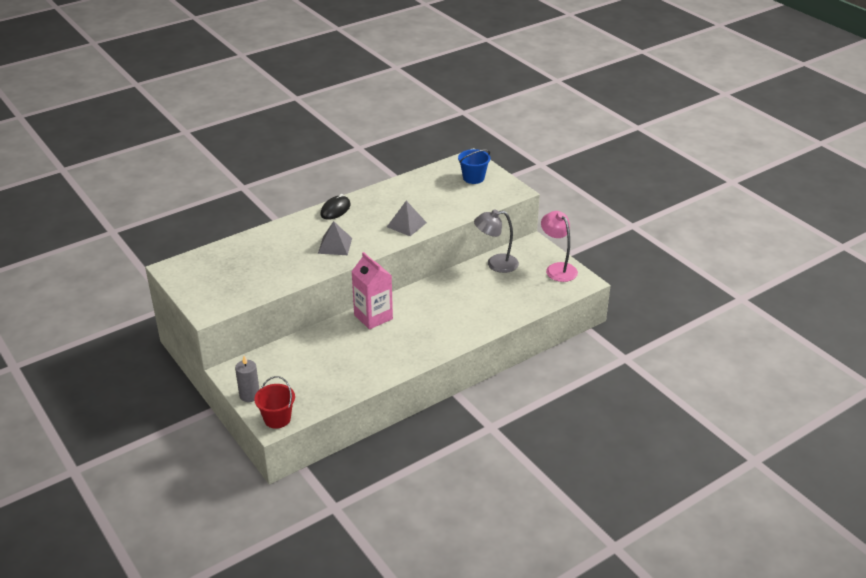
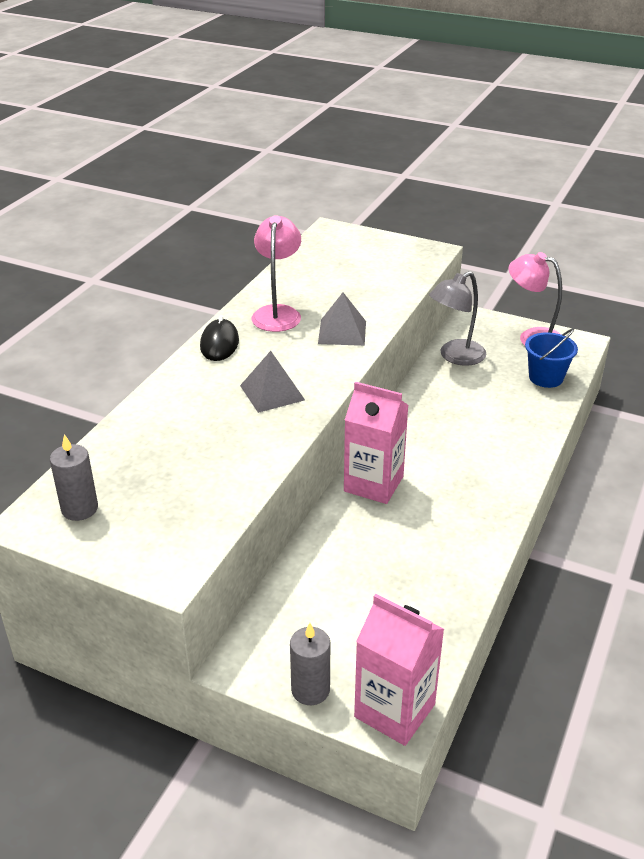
camera: 30 degrees left, 0 degrees up
(195, 270) = (79, 509): none -> grey candle
(277, 419) = (394, 710): red bucket -> pink carton
(383, 202) = (277, 313): none -> pink lamp
(473, 178) = (362, 250): blue bucket -> blue bucket (546, 378)

